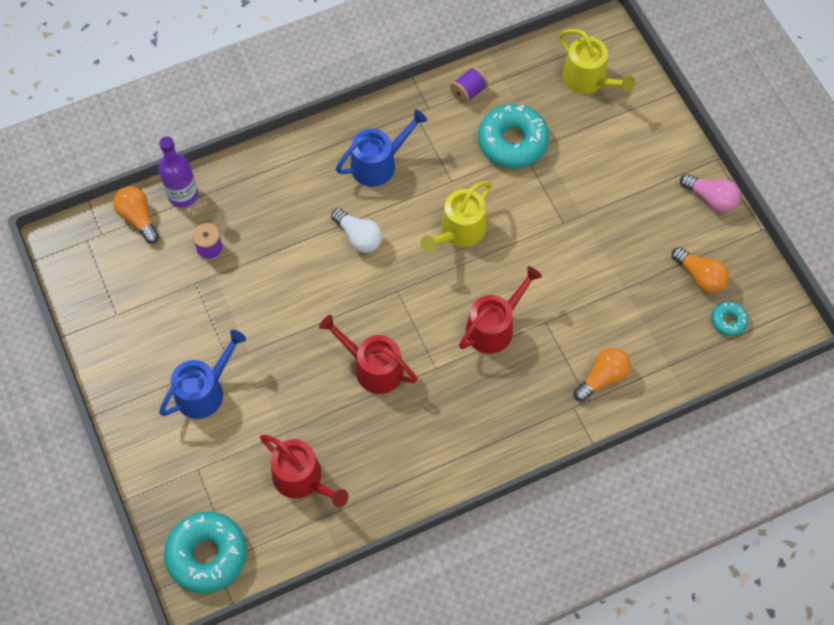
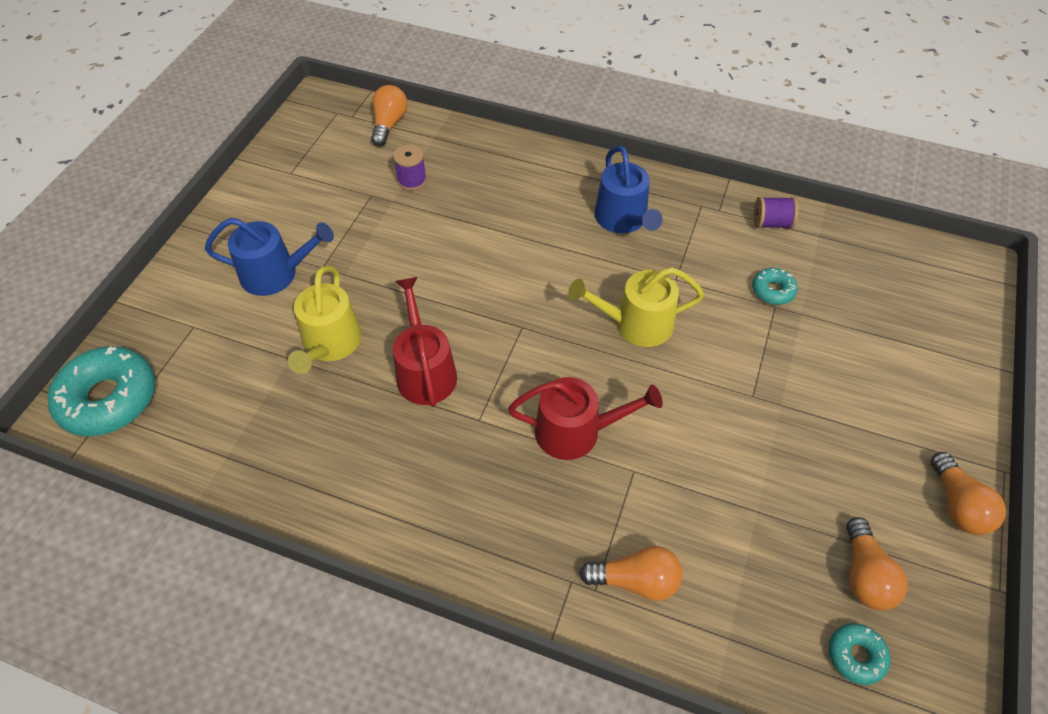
camera: 45 degrees right, 10 degrees down
(183, 195) = (440, 132): purple bottle -> none
(302, 479) = (253, 408): red watering can -> none
(359, 237) = (539, 260): white light bulb -> none
(378, 164) = (623, 219): blue watering can -> blue watering can turned 60 degrees clockwise
(512, 142) = (773, 290): turquoise donut -> turquoise donut, size x0.49
(588, 80) = (912, 294): yellow watering can -> yellow watering can (330, 344)
(710, 199) = (957, 505): pink light bulb -> orange light bulb

